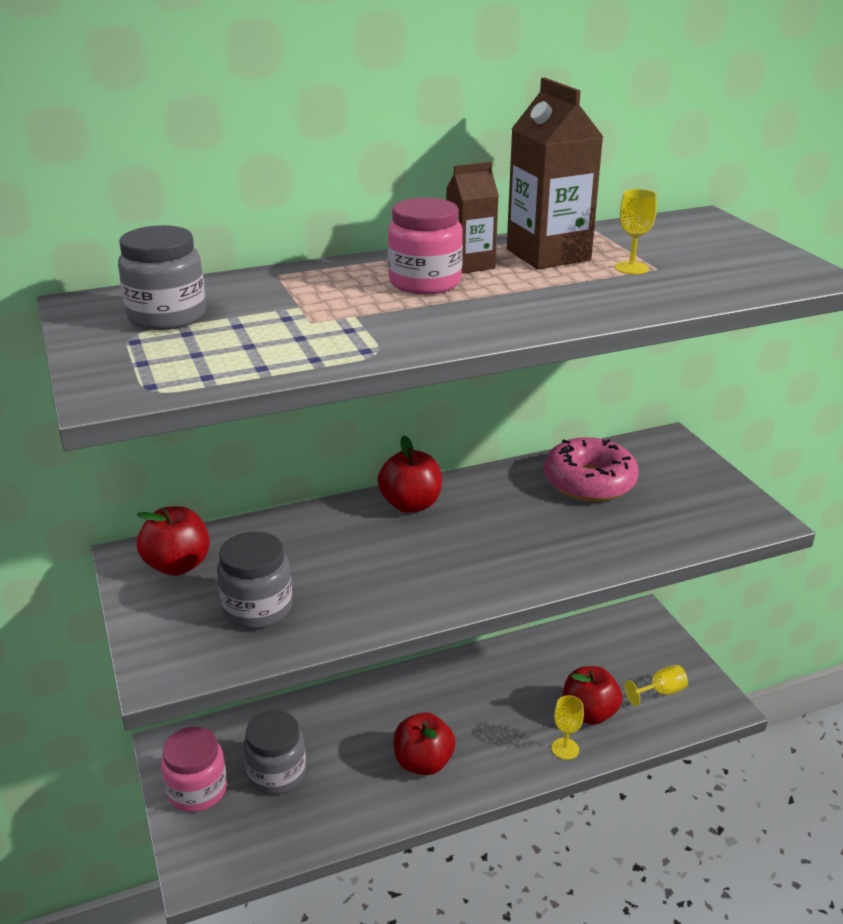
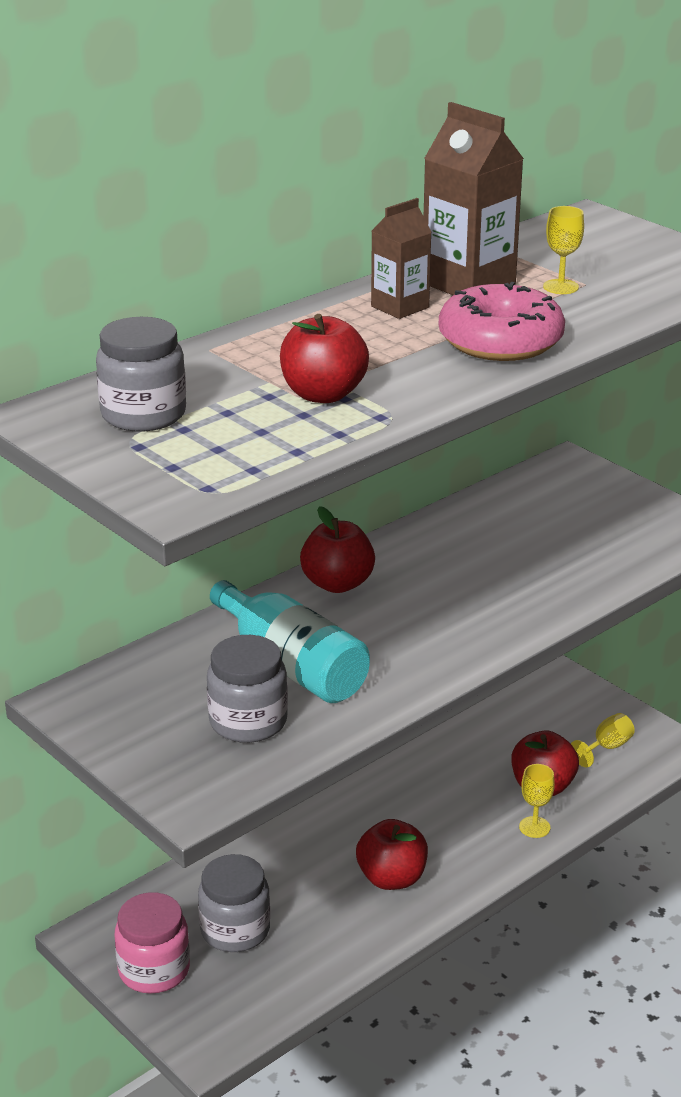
camera: 20 degrees left, 0 degrees up
(178, 565) = (125, 698): red apple -> red apple (323, 394)
(327, 567) = (292, 665): none -> turquoise bottle
(425, 282) = (372, 334): pink jar -> none
(589, 482) = (511, 523): pink donut -> pink donut (500, 341)

